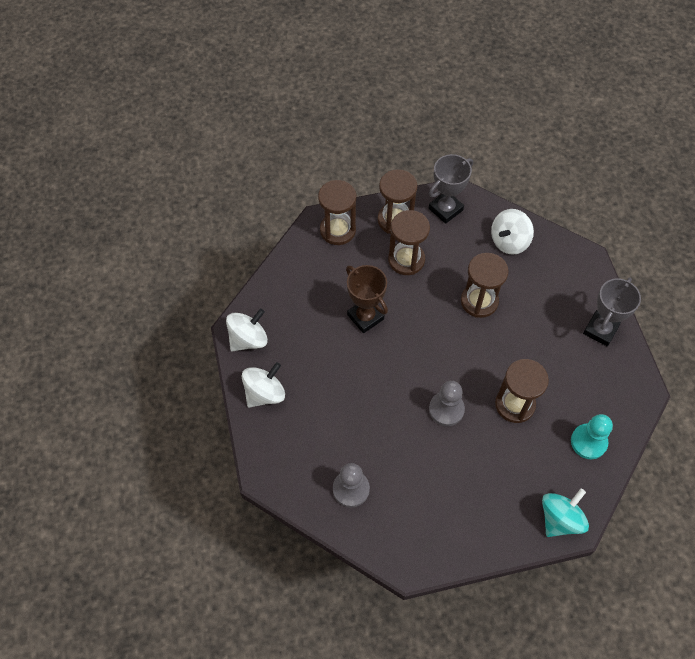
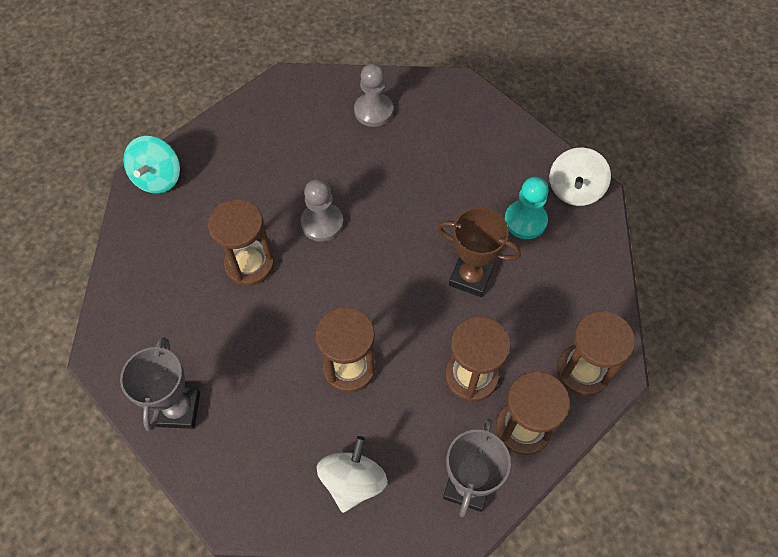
camera: 150 degrees right, 0 degrees up
(264, 393) = (515, 149): white spinning top -> none
(588, 442) = (151, 264): turquoise pawn -> turquoise pawn (525, 221)

